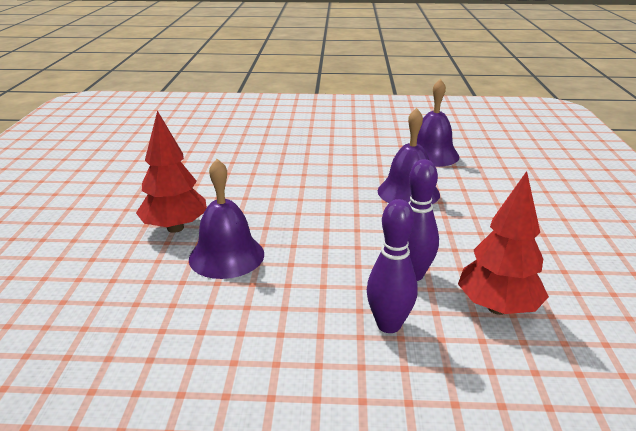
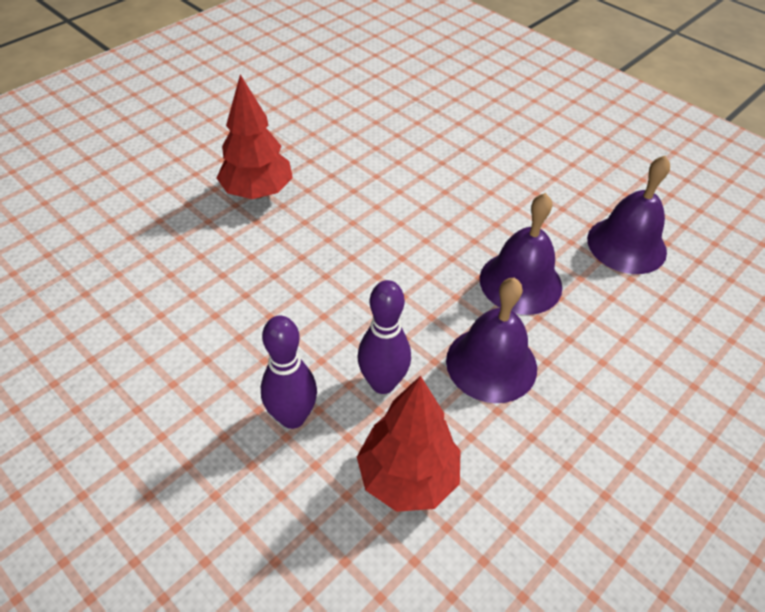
camera: 40 degrees right, 20 degrees up
(226, 256) = (260, 251): purple bell -> purple bell (491, 364)

